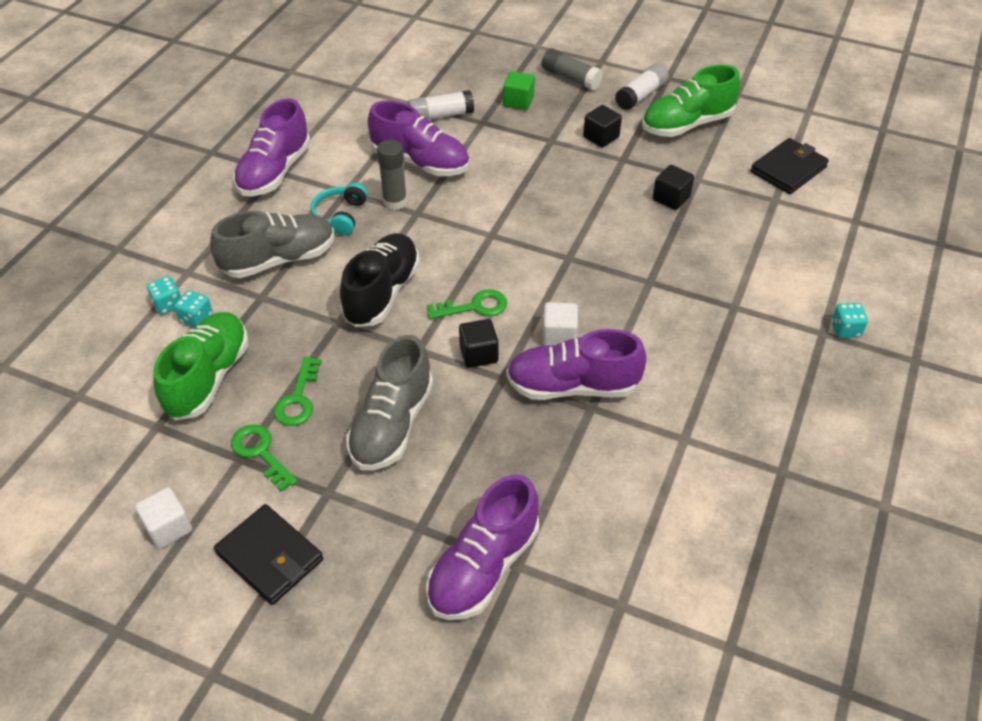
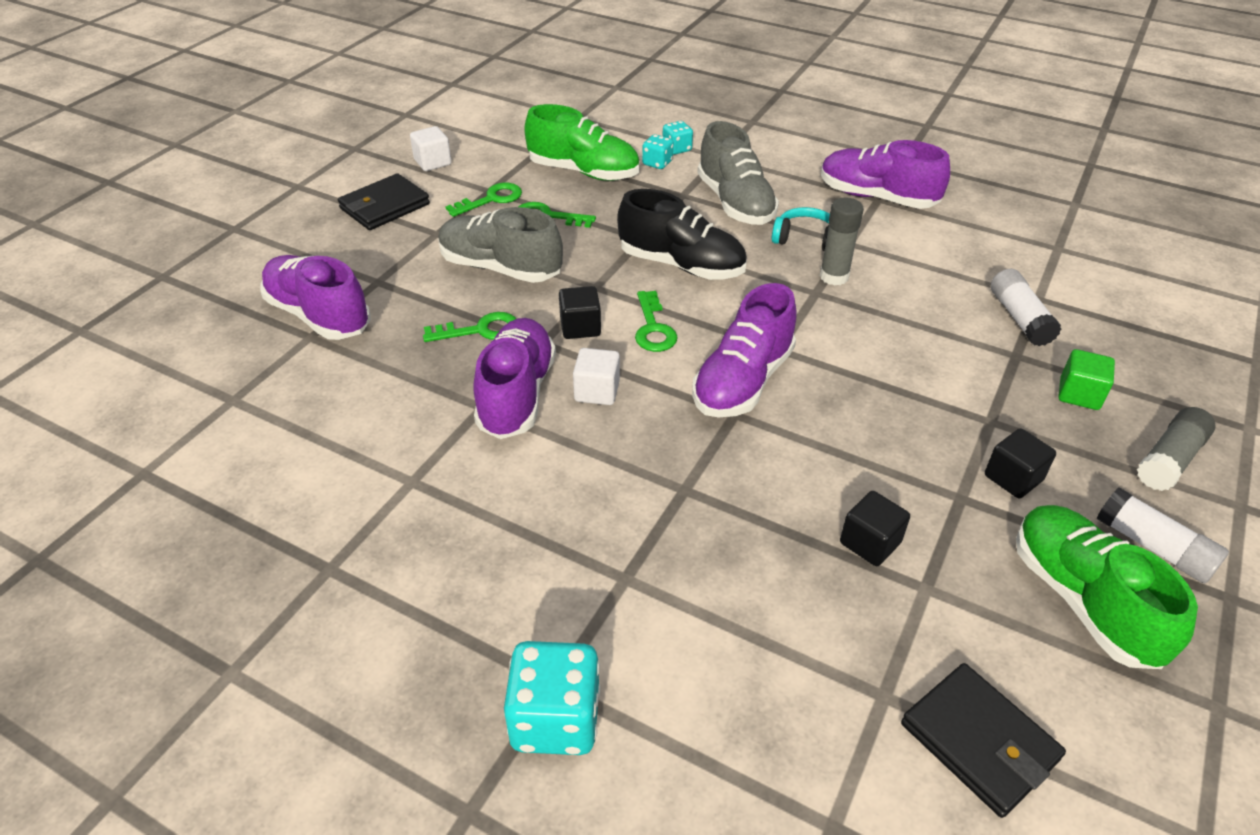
camera: 95 degrees right, 5 degrees down
(420, 162) = (913, 298): purple shoe -> purple shoe (742, 381)
(491, 425) = (480, 330): none -> green key
(845, 329) = (555, 719): turquoise dice -> turquoise dice, size x1.87

